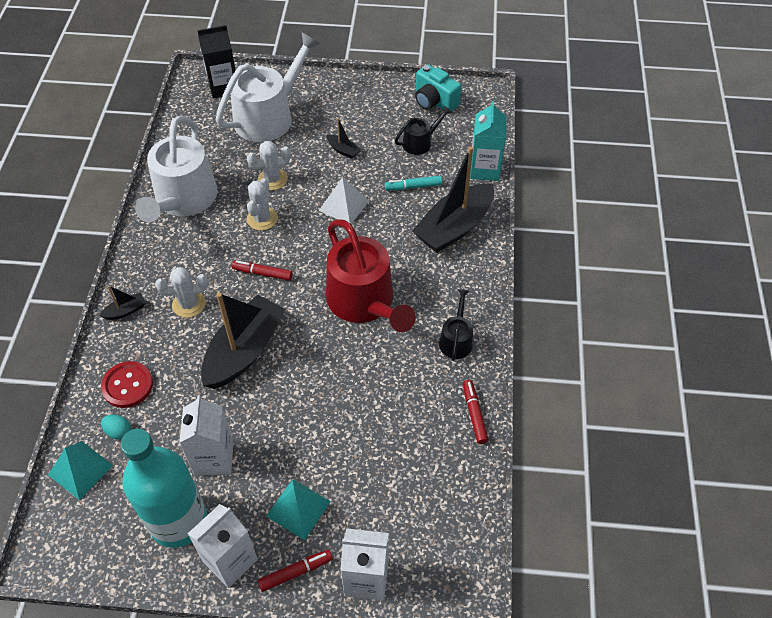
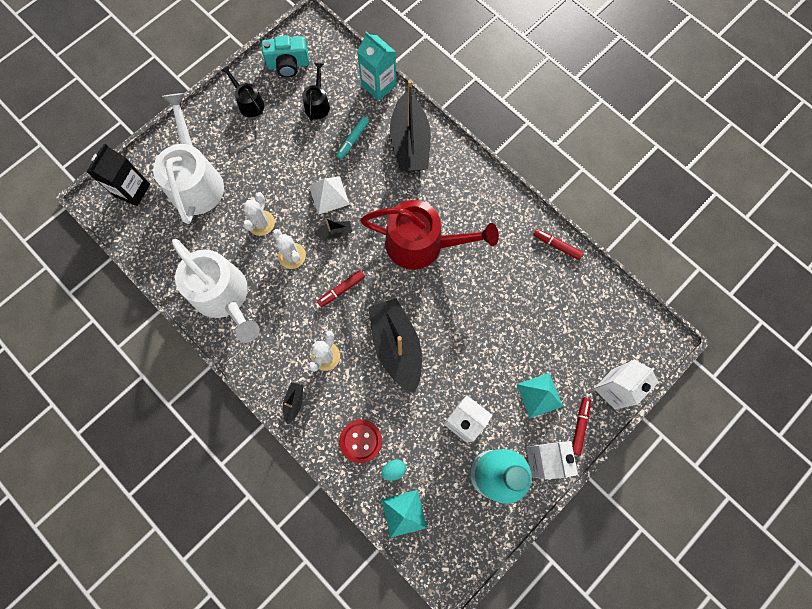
camera: 50 degrees left, 20 degrees up
(343, 150) = (277, 157): black boat -> black boat (335, 232)
(456, 340) = (497, 213): black watering can -> black watering can (249, 103)

